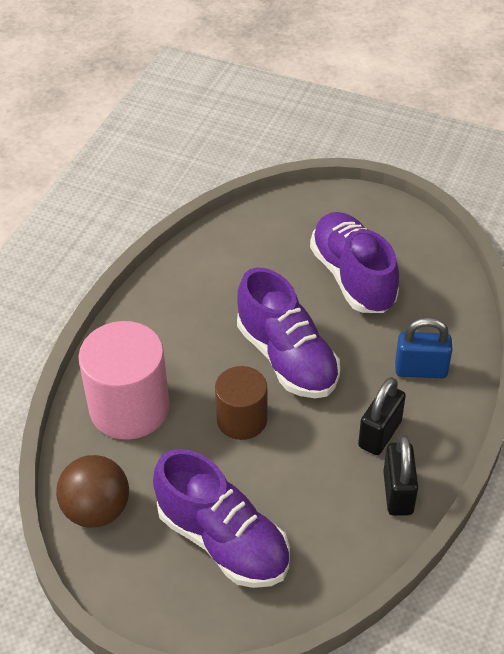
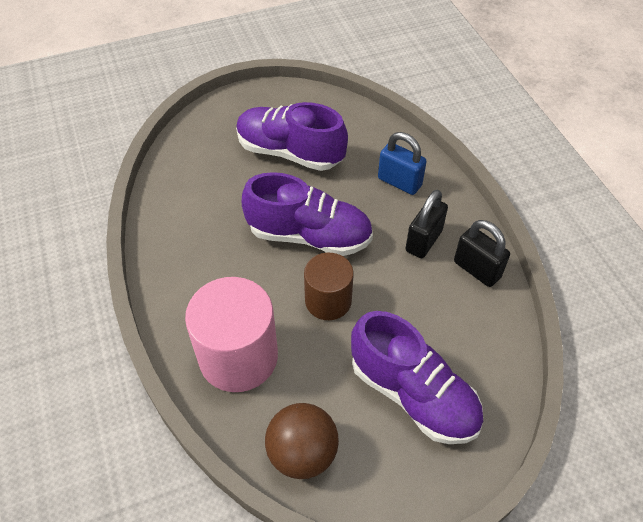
camera: 45 degrees left, 5 degrees up
(223, 540) = (413, 394): purple shoe -> purple shoe turned 45 degrees clockwise
(380, 434) = (423, 241): black padlock -> black padlock turned 45 degrees clockwise
(420, 370) = (399, 182): blue padlock -> blue padlock turned 75 degrees clockwise

